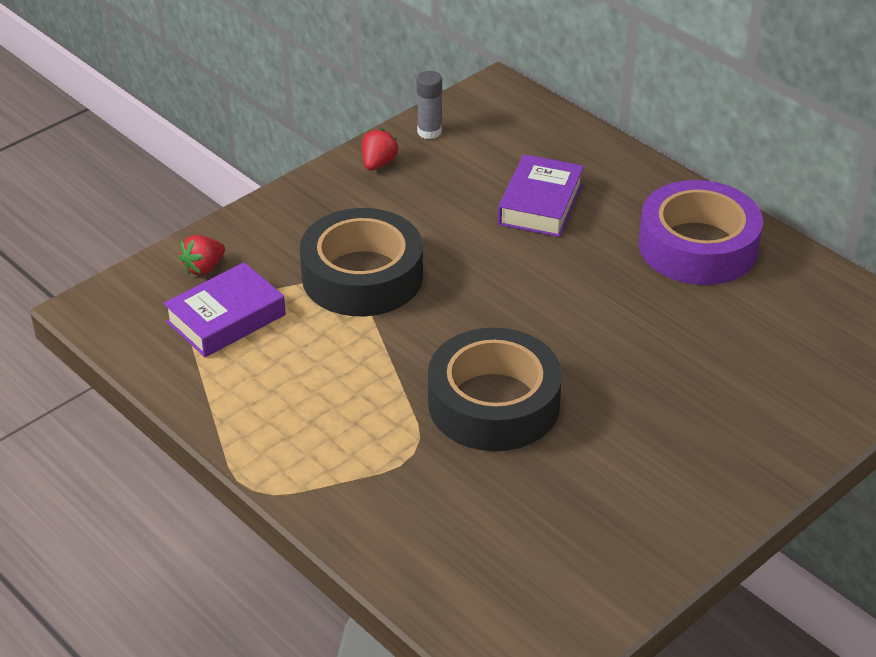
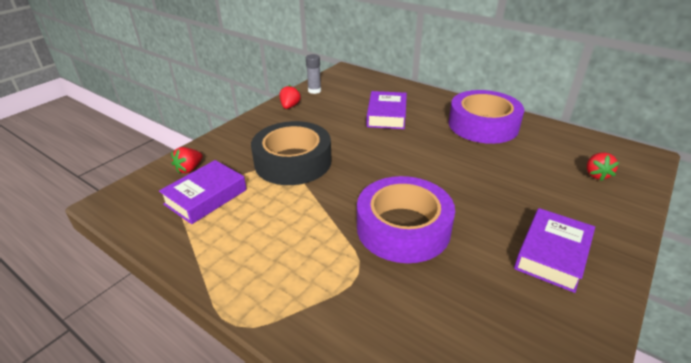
camera: 10 degrees left, 5 degrees down
(494, 403) = (403, 228): black tape -> purple tape
(680, 466) = (552, 254): none -> purple book
(827, 362) = (596, 175): none -> red strawberry

